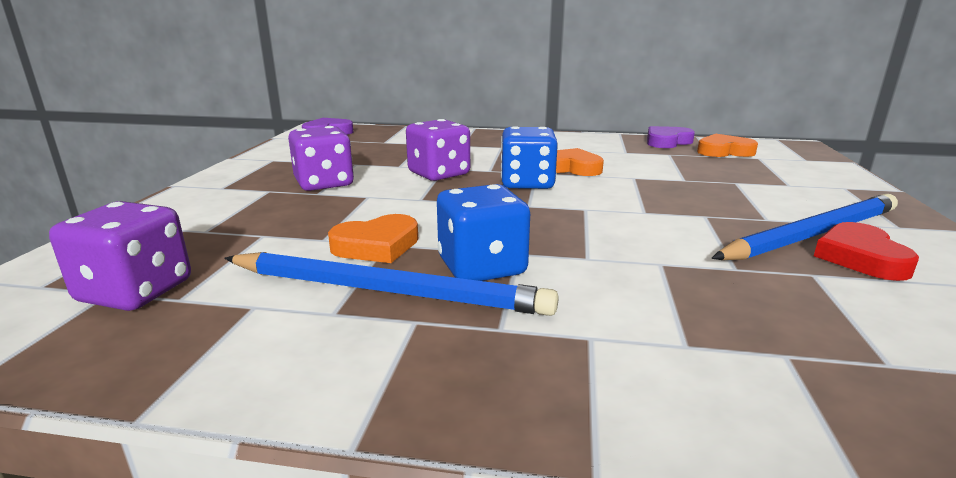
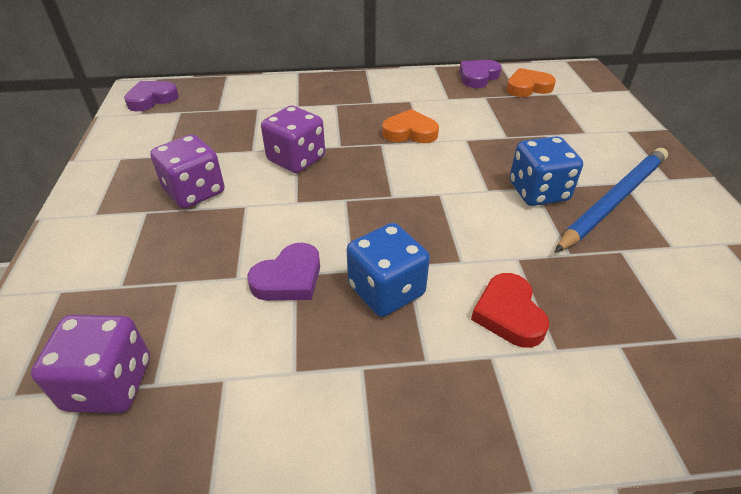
camera: 15 degrees left, 20 degrees up
(377, 246) = (289, 278): orange heart -> purple heart
(387, 290) = (324, 336): blue pencil -> none
(527, 183) = (380, 162): blue dice -> blue dice (538, 192)
(860, 258) = (649, 224): red heart -> red heart (508, 314)

